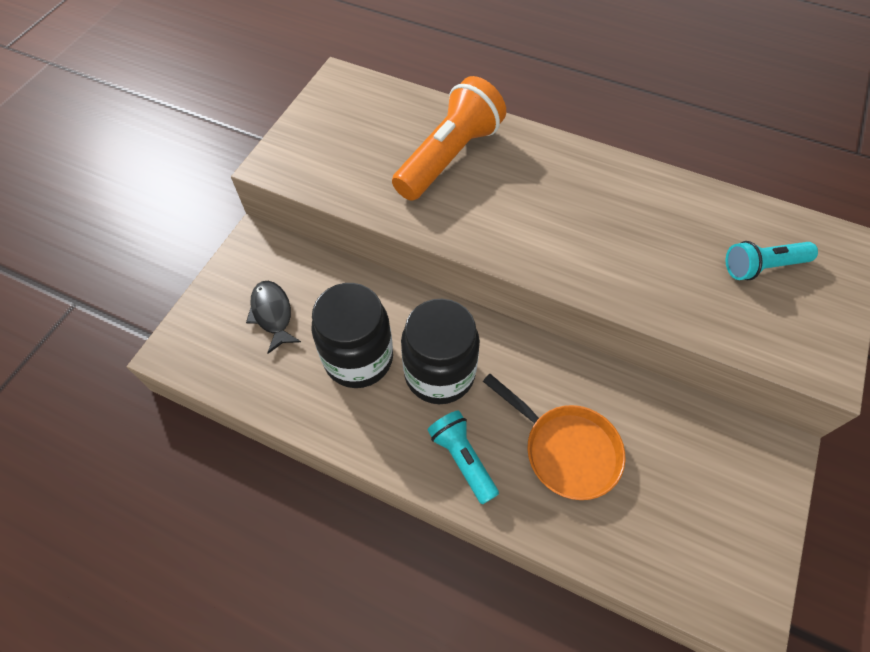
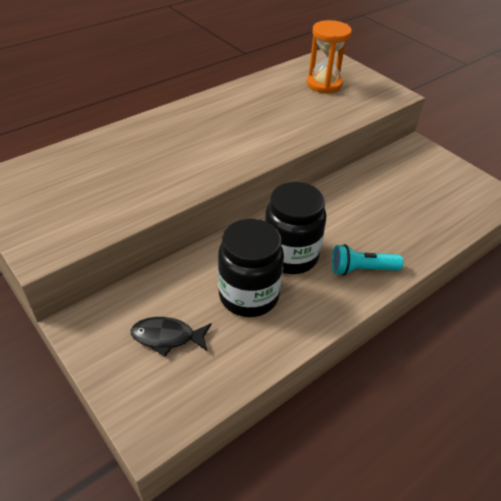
camera: 65 degrees left, 15 degrees down
(449, 156) = (136, 157): orange flashlight -> none
(566, 450) = (378, 220): orange pan -> none
(762, 266) = (324, 84): turquoise flashlight -> orange hourglass

